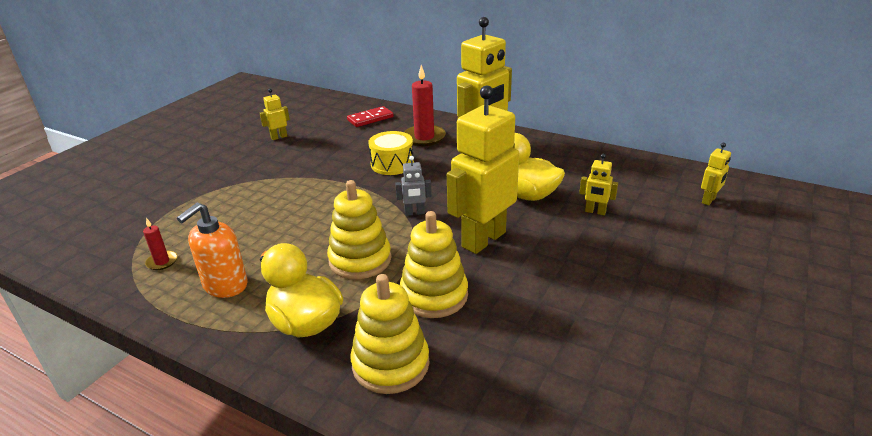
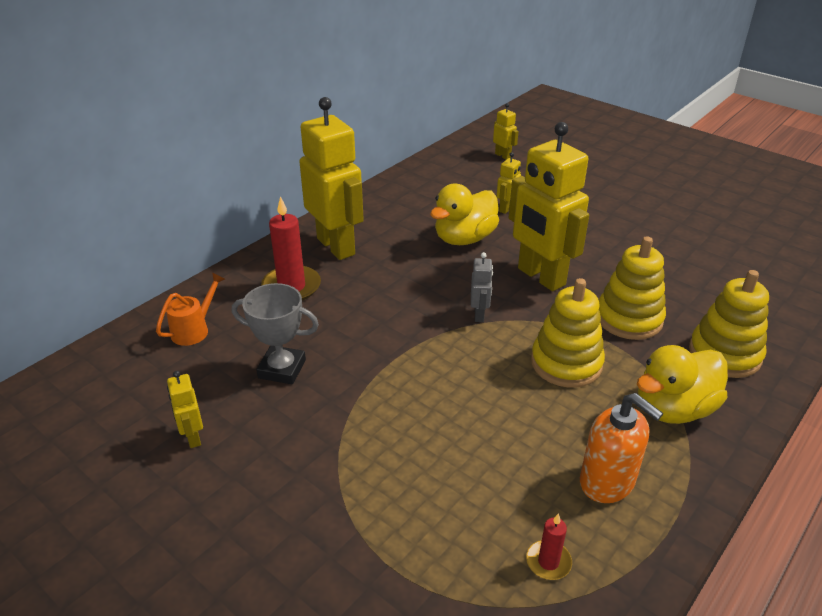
camera: 80 degrees left, 5 degrees up
(337, 150) = (282, 369): none -> grey trophy
(370, 119) = (194, 330): red domino -> orange watering can
(392, 164) = (353, 321): yellow drum -> none

